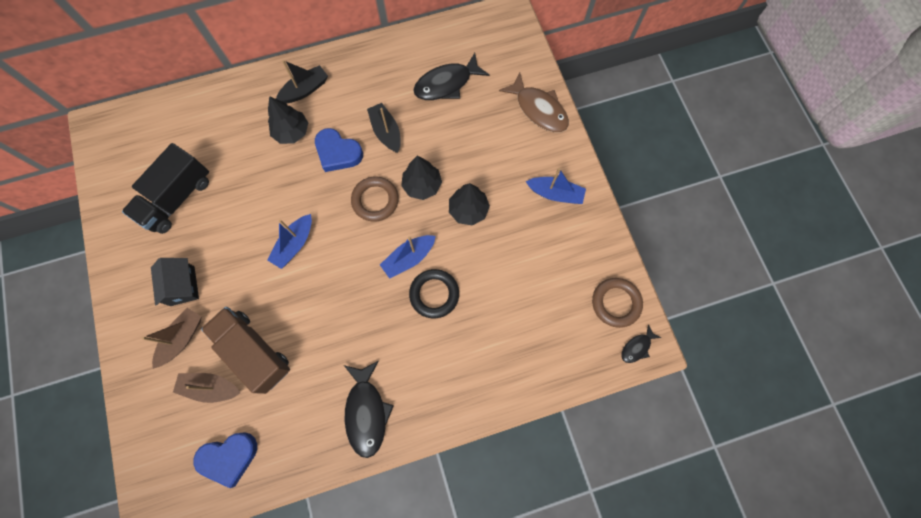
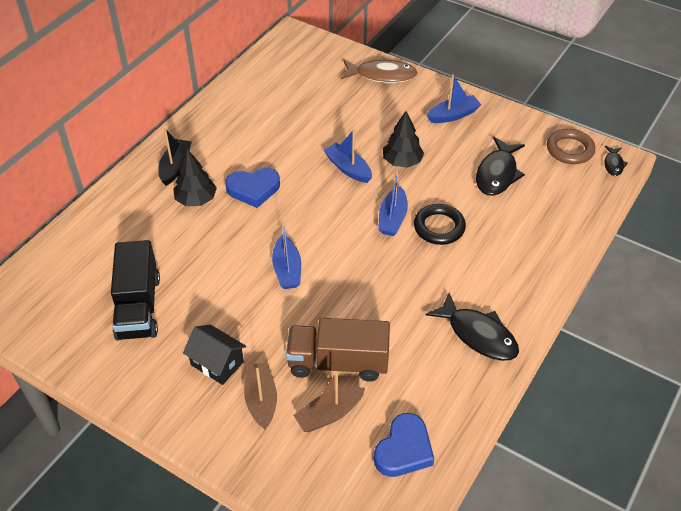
camera: 40 degrees left, 25 degrees down
(375, 200) = (322, 200): brown ring -> none
(386, 132) = (279, 154): black boat -> none
(422, 185) = (348, 168): black tree -> blue boat
(446, 84) = (293, 98): black fish -> black fish (497, 174)

